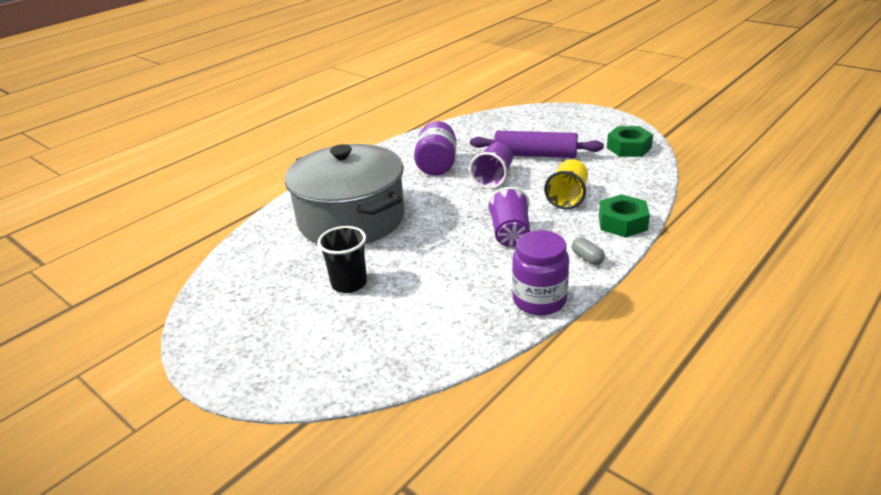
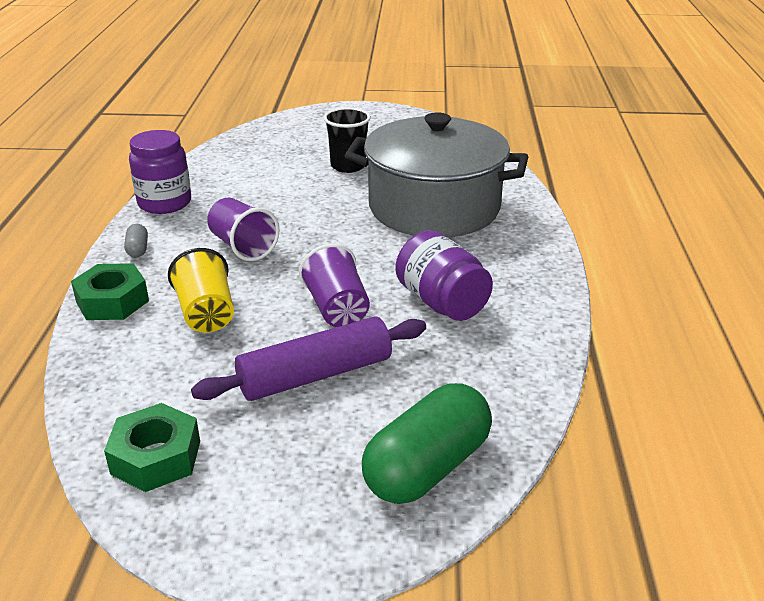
camera: 140 degrees right, 0 degrees up
(523, 119) = (427, 467): none -> green capsule
(587, 258) = (137, 249): grey capsule -> grey capsule turned 60 degrees clockwise

